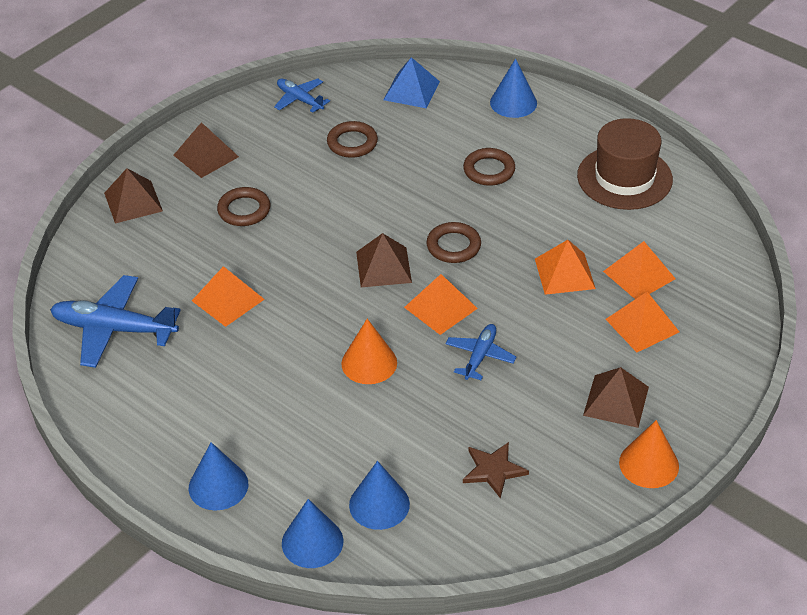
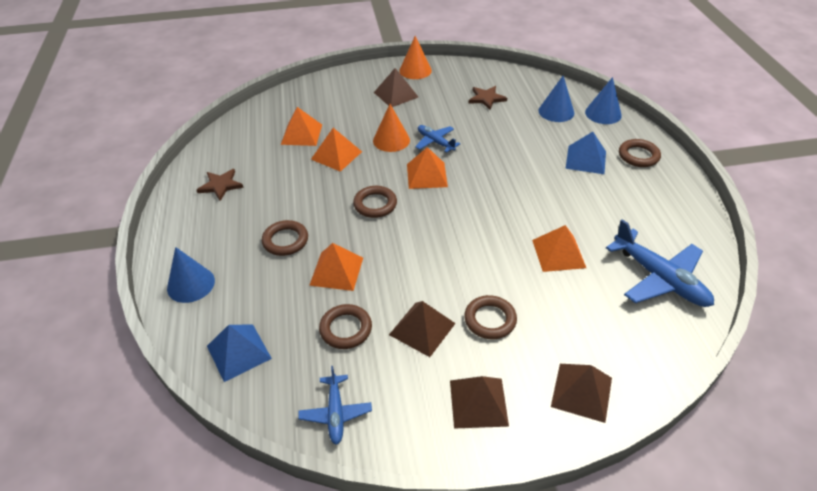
camera: 140 degrees left, 0 degrees up
(218, 486) = (638, 156): blue cone -> brown ring
(280, 439) = (586, 159): none -> blue pyramid
(369, 363) = (500, 169): orange cone -> orange cone (391, 140)
(383, 267) = (433, 216): brown pyramid -> brown pyramid (422, 328)
(480, 356) = (435, 142): blue plane -> blue plane turned 75 degrees clockwise
(624, 178) = (220, 185): brown hat -> brown star
(642, 325) = (337, 114): orange pyramid -> orange pyramid (336, 271)

